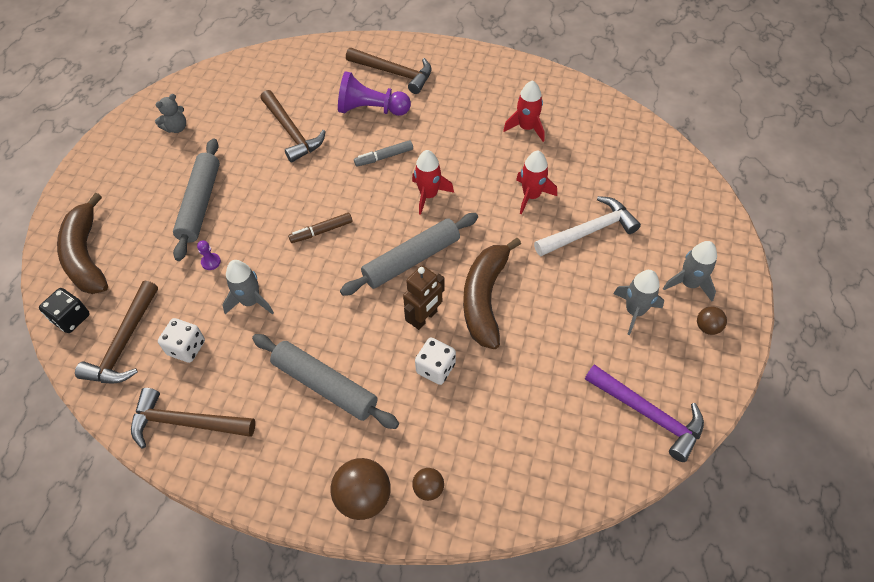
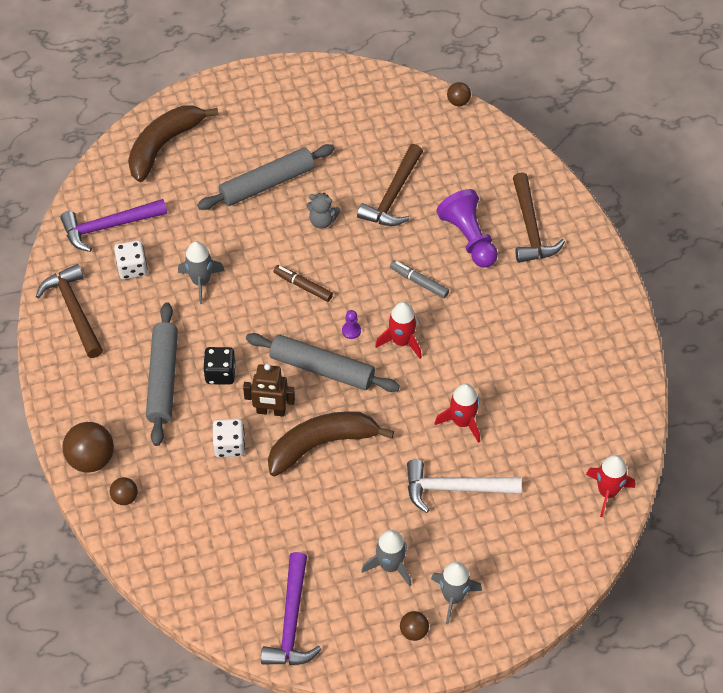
camera: 55 degrees right, 0 degrees up
(71, 318) = (105, 178): black dice -> black dice (220, 373)
(125, 343) = (109, 226): brown hammer -> purple hammer
(176, 128) = (332, 110): grey teddy bear -> grey teddy bear (322, 221)
(211, 262) = (217, 230): purple pawn -> purple pawn (351, 331)
(248, 55) = (458, 102): none -> brown ball
(526, 128) = (546, 375): red rocket -> red rocket (607, 492)
(589, 231) = (455, 488): white hammer -> white hammer turned 150 degrees clockwise

